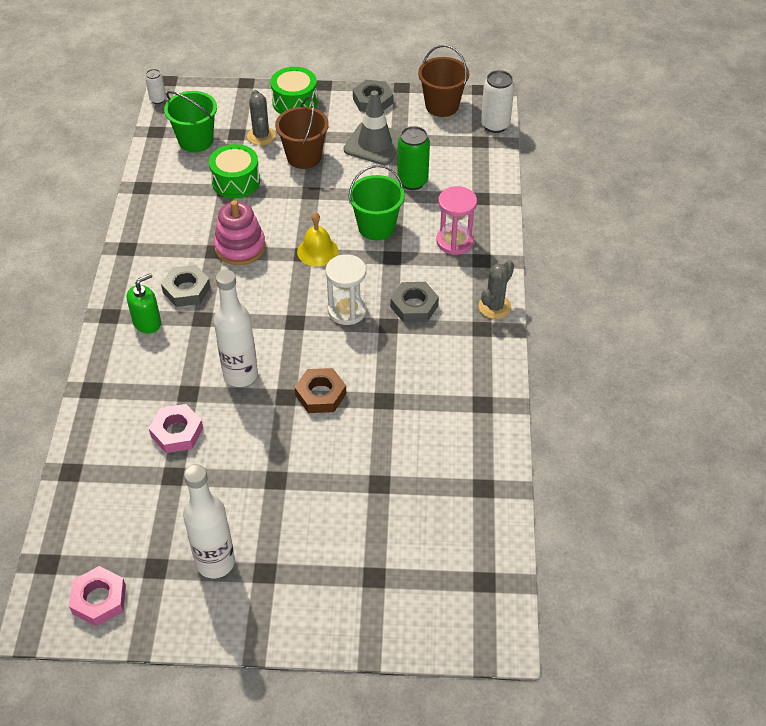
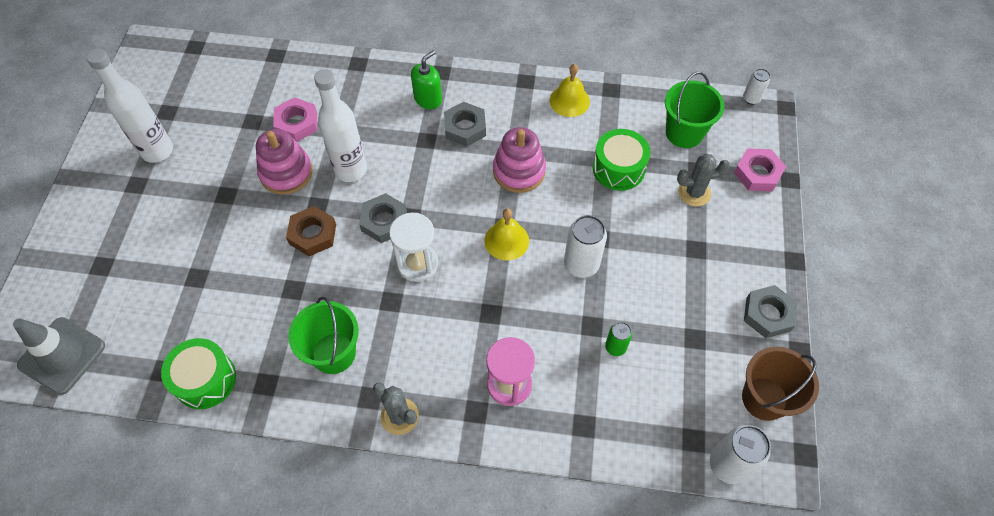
camera: 95 degrees right, 10 degrees up
(99, 599) = (151, 78): pink nut -> pink nut (757, 173)
(147, 322) = (428, 99): green soap dispenser -> green soap dispenser turned 105 degrees counterclockwise
(154, 215) = (569, 101): none -> yellow bell
(245, 430) = (286, 173): none -> pink stacking toy
(295, 102) = (758, 228): green drum -> green drum (205, 379)
(304, 157) = (659, 234): brown bucket -> none
(338, 203) = (581, 264): none -> white can
(374, 144) = (684, 310): grey traffic cone -> grey traffic cone (62, 355)
(376, 227) = (539, 301): green bucket -> green bucket (334, 353)
(412, 181) = (615, 347): green can -> green can, size x0.57
(414, 306) = (414, 329): grey nut -> grey nut (384, 221)

